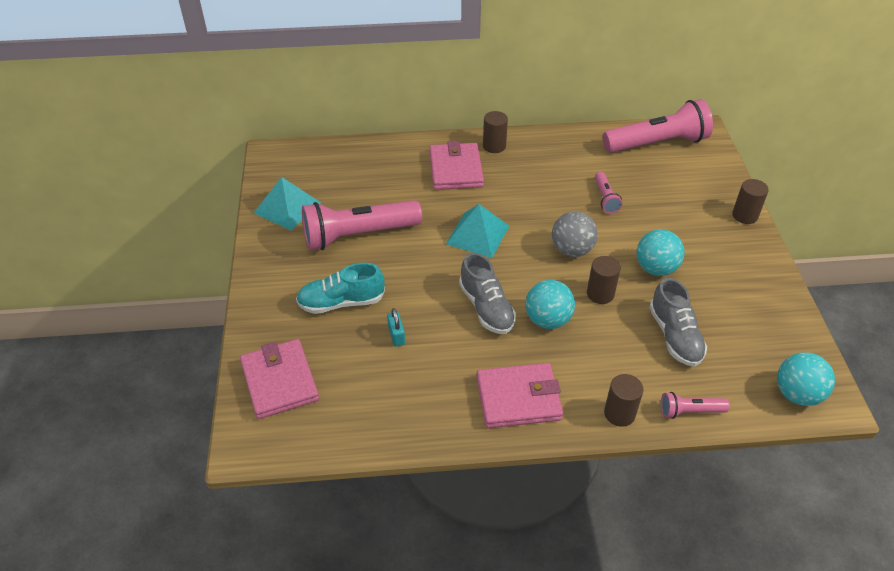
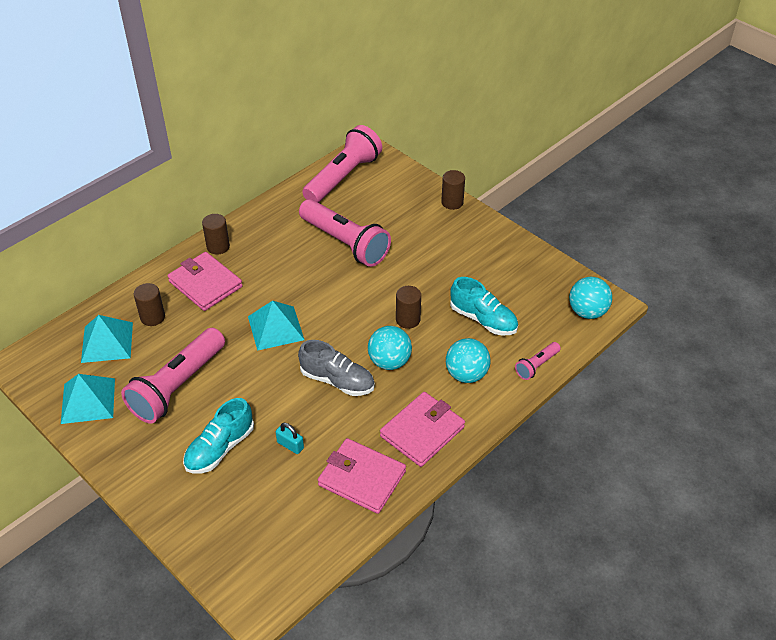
camera: 40 degrees left, 0 degrees up
(279, 381) = (233, 541): pink wallet -> pink wallet (362, 478)
(342, 173) = (107, 342): none -> turquoise pyramid
(572, 250) = (358, 298): grey ball -> none
(605, 198) = (345, 243): pink flashlight -> pink flashlight, size x2.15
(619, 413) = (496, 397): brown cylinder -> brown cylinder (152, 317)
(656, 268) = (428, 277): turquoise ball -> turquoise ball (466, 374)
(675, 336) = (483, 319): grey shoe -> turquoise shoe

